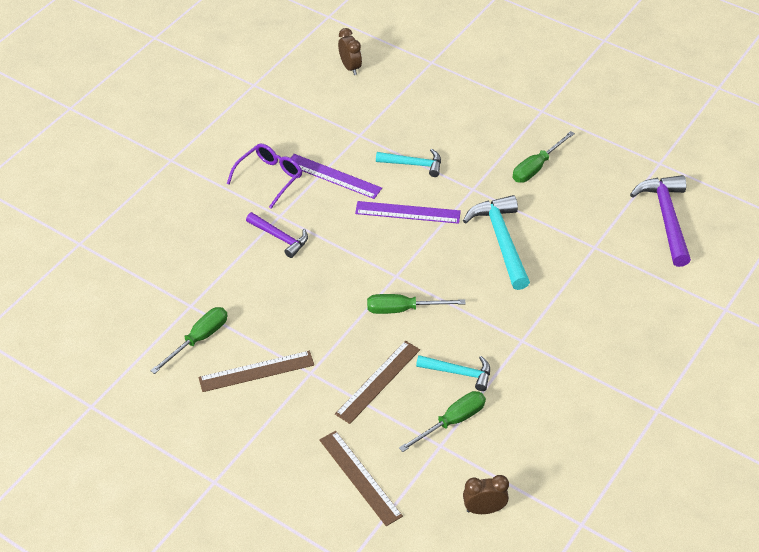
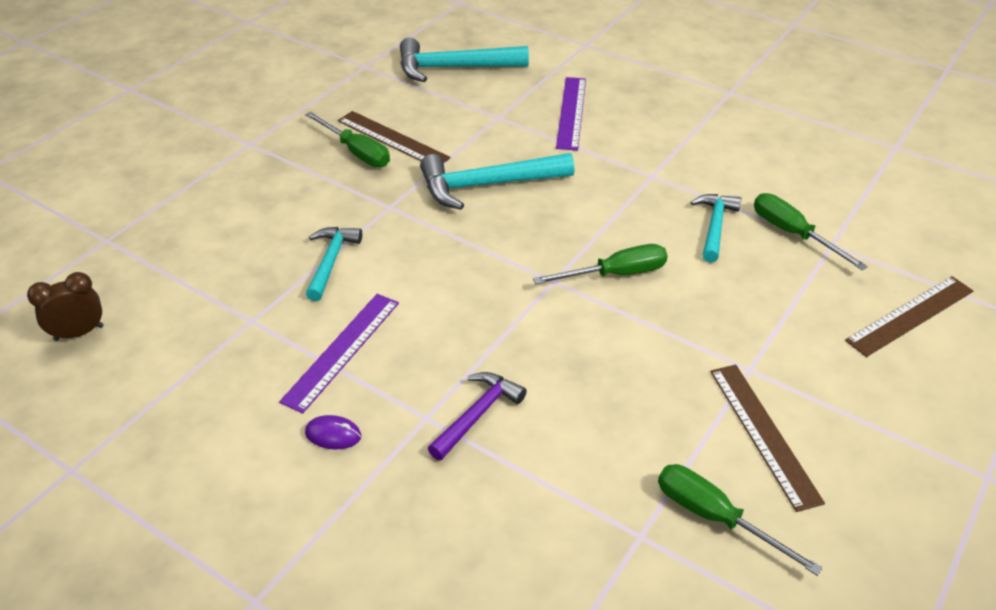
camera: 90 degrees left, 5 degrees down
(269, 178) = (333, 434): purple glasses -> purple mouse
(378, 381) = (747, 299): brown ruler -> brown ruler (392, 139)
(403, 309) = (616, 274): green screwdriver -> green screwdriver turned 105 degrees counterclockwise
(407, 212) = (430, 268): purple ruler -> purple ruler (571, 112)
(484, 509) = (909, 212): brown clock -> none
(666, 218) = (453, 68): purple hammer -> turquoise hammer

